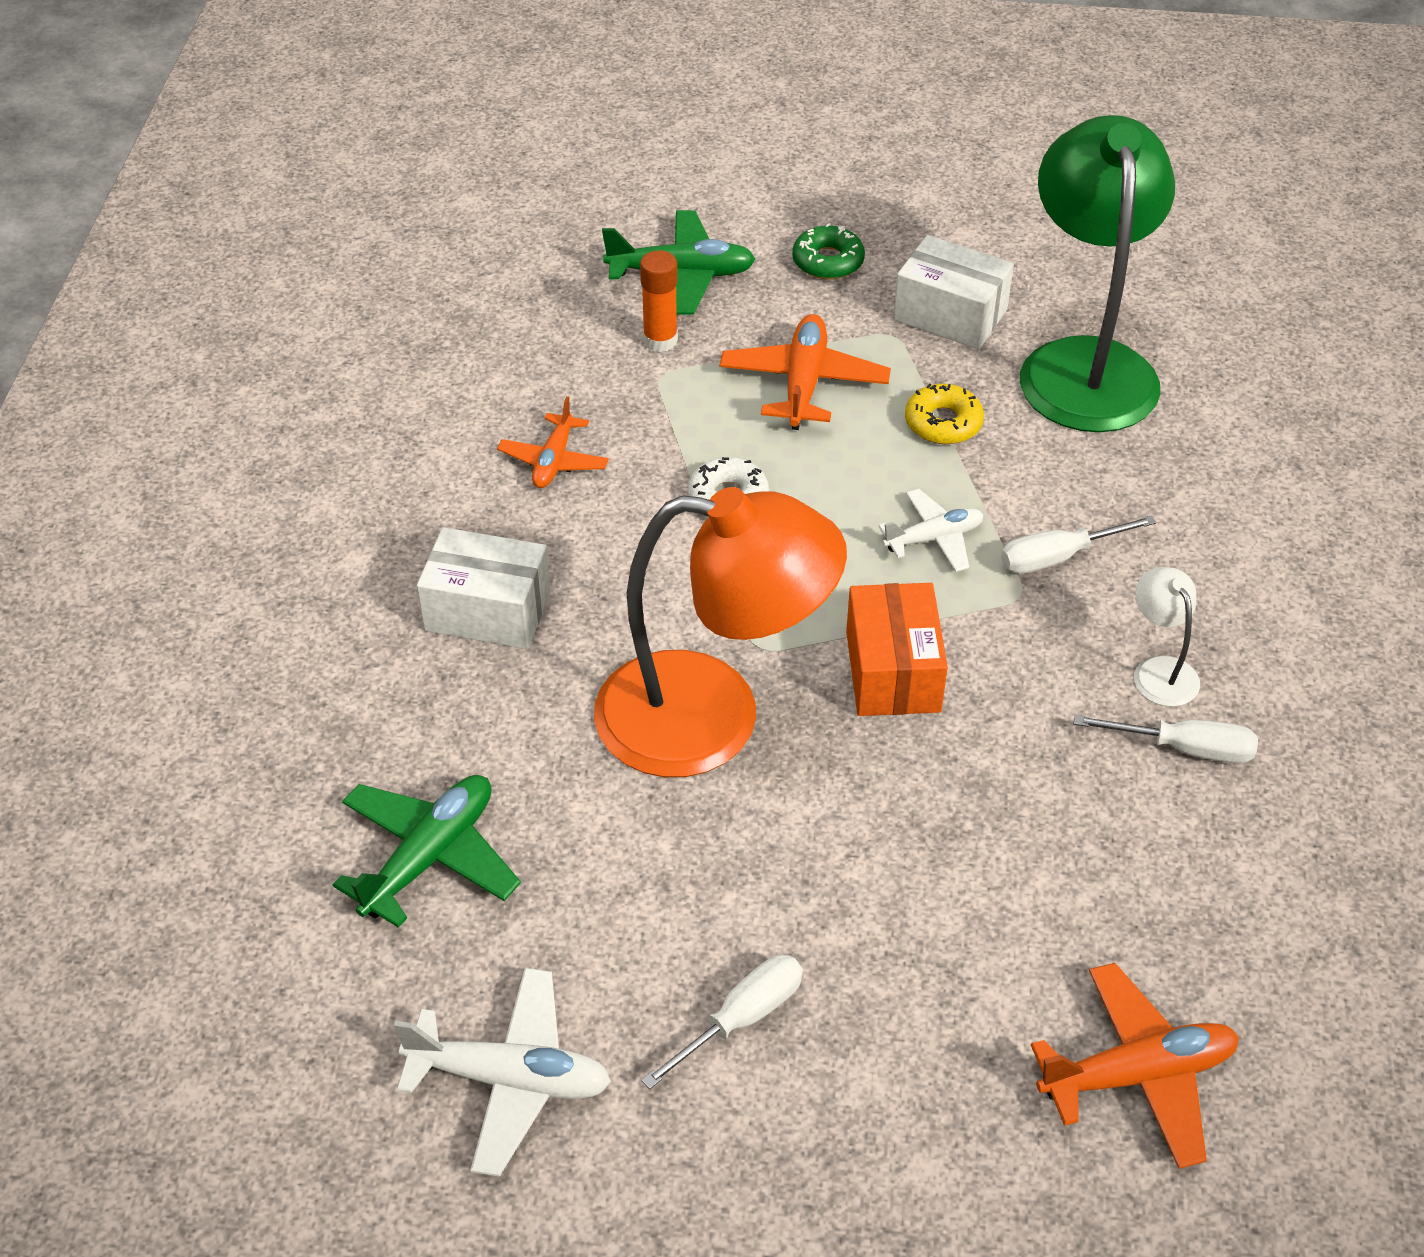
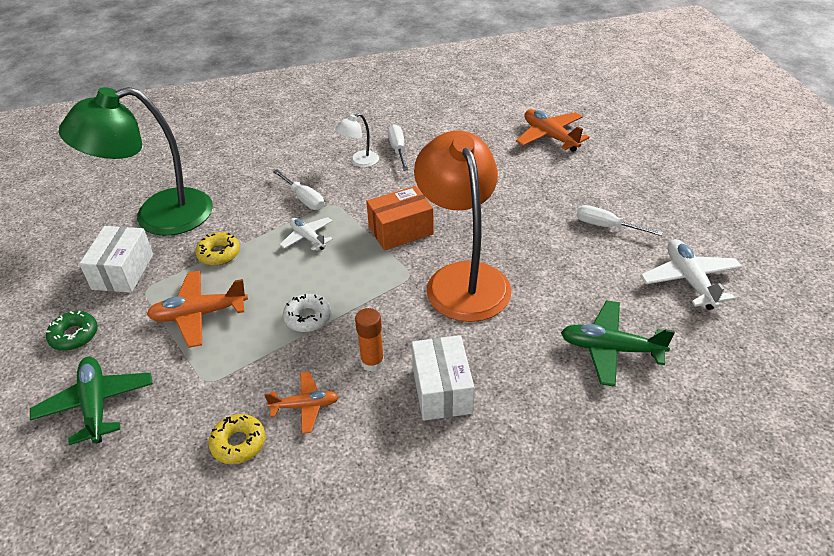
camera: 110 degrees left, 5 degrees down
(534, 389) = (238, 443): none -> yellow donut
(660, 340) = (171, 393): orange glue stick -> orange glue stick (372, 362)

